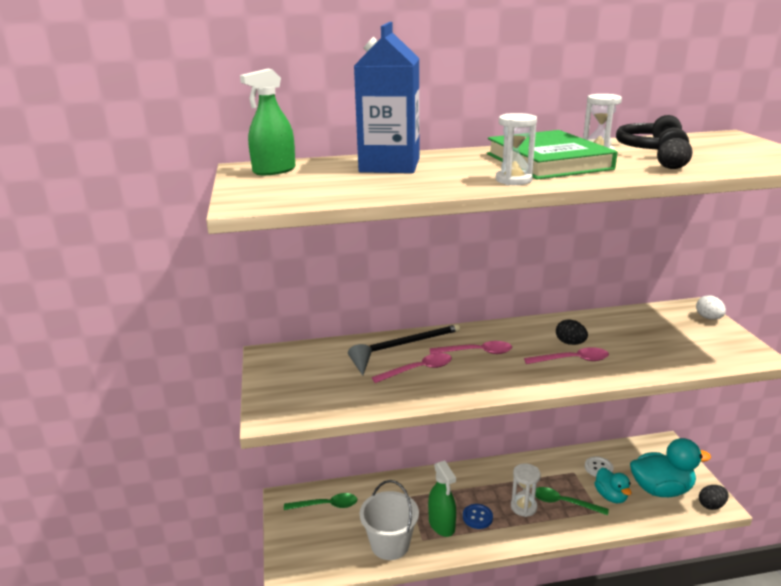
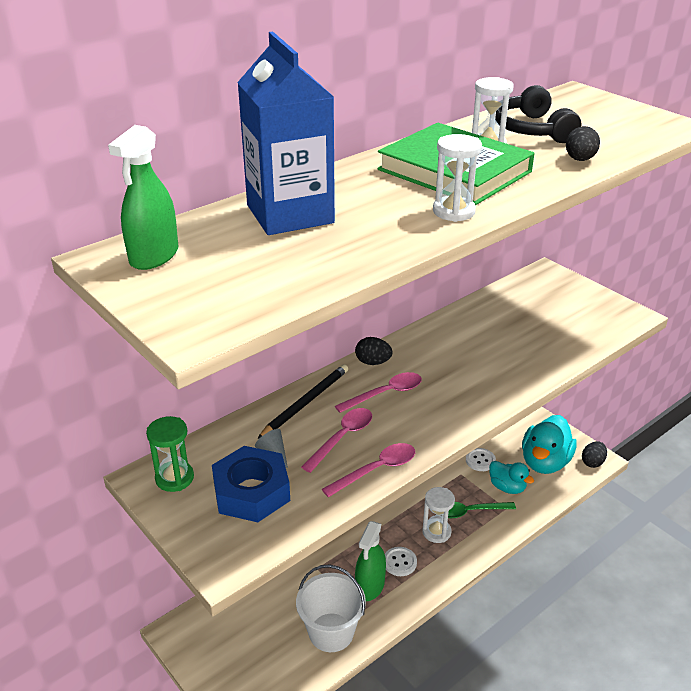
camera: 30 degrees left, 10 degrees up
(284, 359) = (174, 478): none -> green hourglass
(325, 382) = (251, 492): none -> blue nut
(326, 505) = (231, 618): green spoon -> none
(441, 525) = (370, 586): green spray bottle -> green spray bottle turned 75 degrees clockwise
(477, 517) = (399, 562): blue button -> white button
(570, 343) = (467, 352): black egg -> black egg (373, 362)
(572, 360) = (484, 373): pink spoon -> pink spoon (376, 470)
(661, 489) = (545, 462): turquoise duck -> turquoise duck turned 150 degrees clockwise
(708, 318) = (567, 282): white egg -> none

